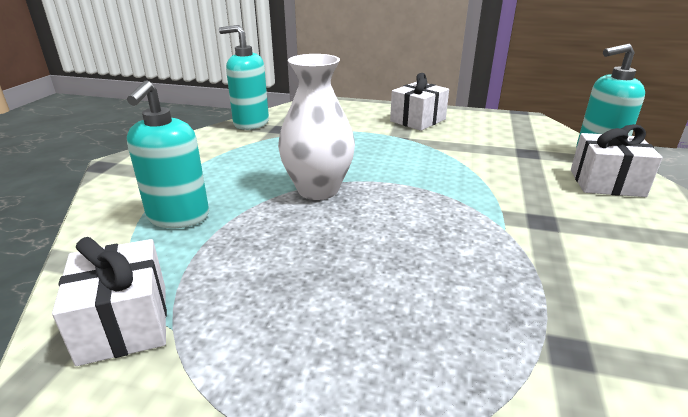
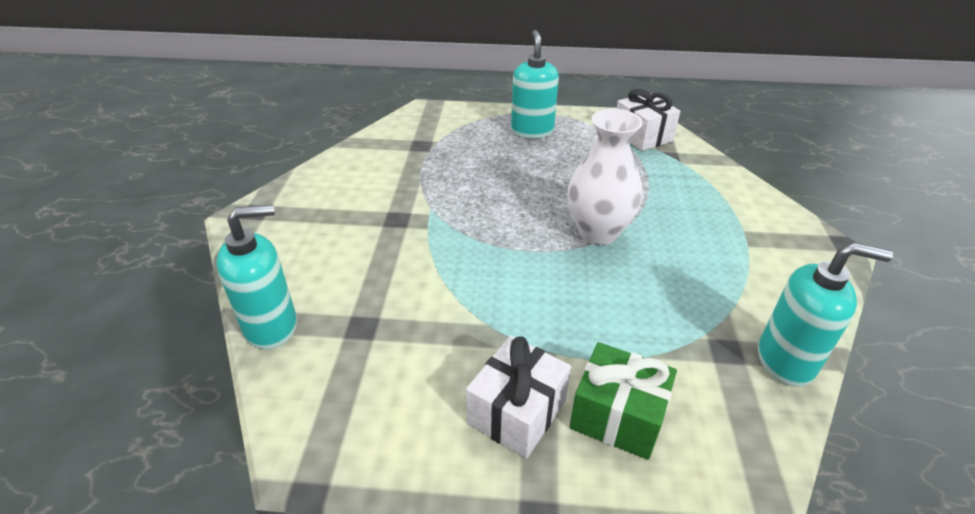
camera: 170 degrees right, 10 degrees up
(178, 217) = (689, 193): turquoise soap dispenser -> turquoise soap dispenser (532, 131)
(364, 116) = (617, 416): none -> green gift
(606, 183) = (302, 273): white gift -> none

